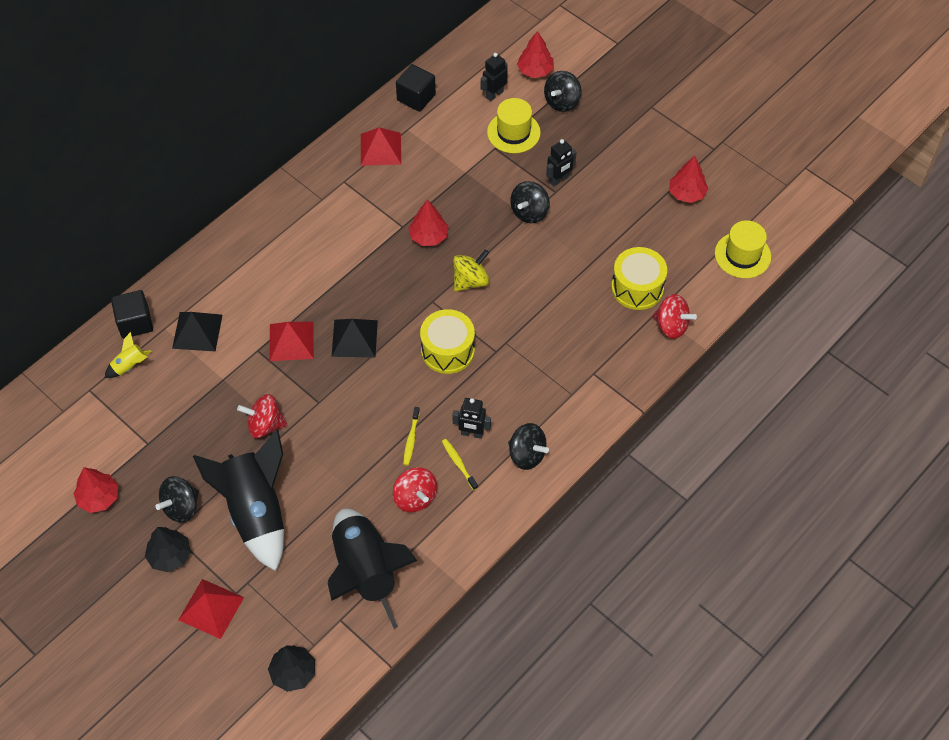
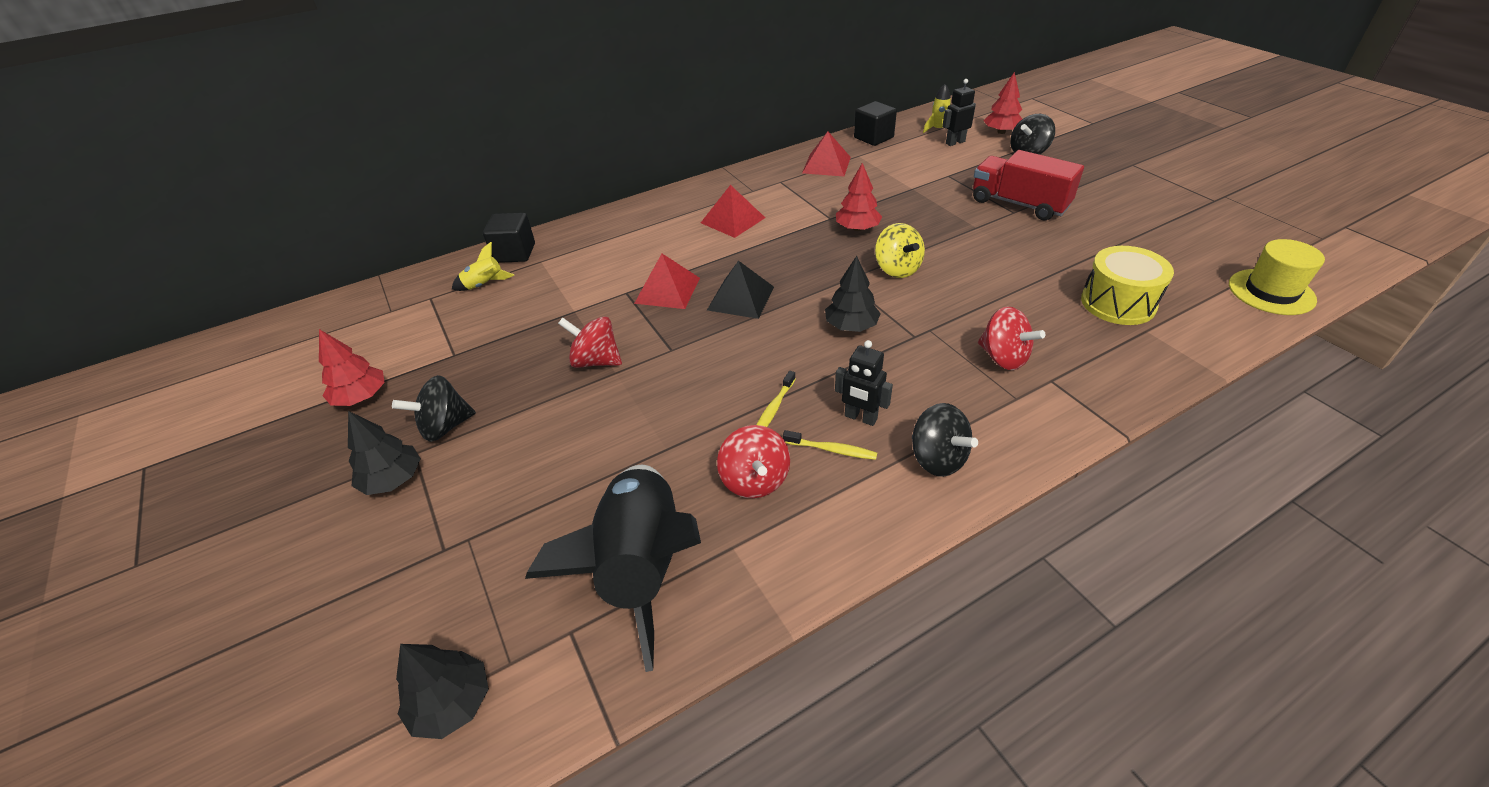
camera: 20 degrees right, 15 degrees down
(197, 331) = (572, 268): black pyramid -> none
(211, 608) = (397, 563): red pyramid -> red pyramid (732, 220)
(256, 512) = (532, 451): black rocket -> none
(447, 350) = (851, 326): yellow drum -> black tree
(458, 463) = (832, 450): yellow toothbrush -> yellow toothbrush turned 120 degrees clockwise
(470, 281) = (897, 269): yellow spinning top -> yellow spinning top turned 90 degrees clockwise
(475, 74) = (938, 129): none -> yellow rocket
(513, 132) = (971, 167): yellow hat -> none
(529, 212) = (980, 224): black spinning top -> none
(559, 180) = (1019, 204): black robot -> red truck
(671, 326) = (1171, 347): red spinning top -> red spinning top (1003, 357)
(686, 193) = (1182, 230): red tree -> none

